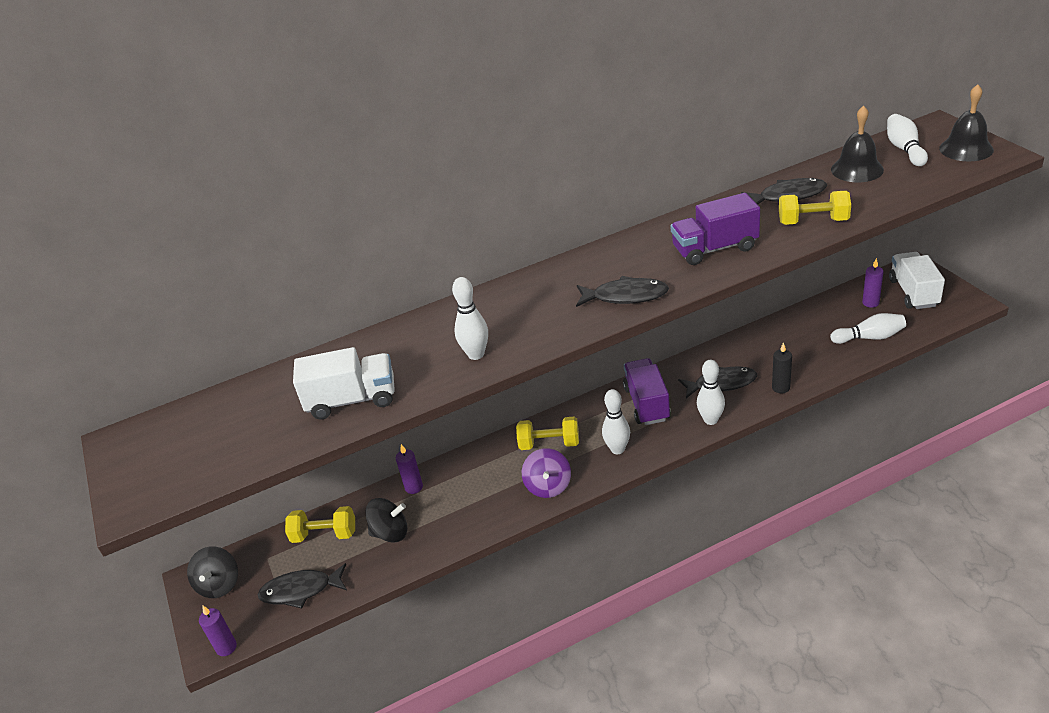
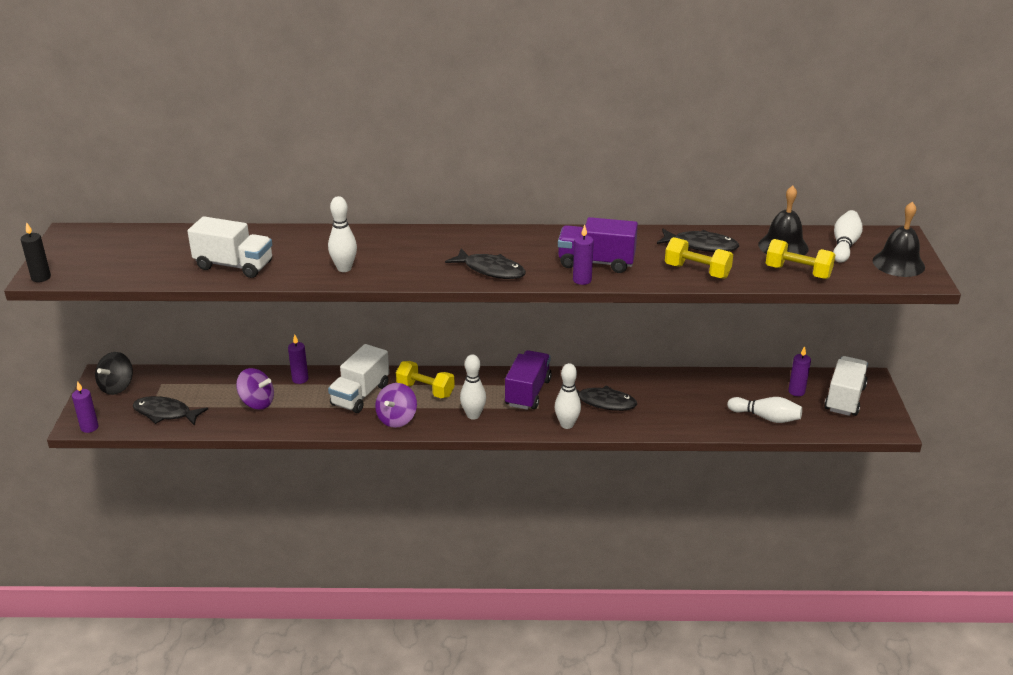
camera: 20 degrees right, 5 degrees down
(324, 535) = (212, 384): yellow dumbbell -> yellow dumbbell (798, 272)
(390, 533) = (257, 402): black spinning top -> purple spinning top
(490, 477) = (360, 395): none -> white truck
(722, 271) = (582, 280): none -> purple candle
(781, 388) = (648, 424): black candle -> black candle (41, 277)

